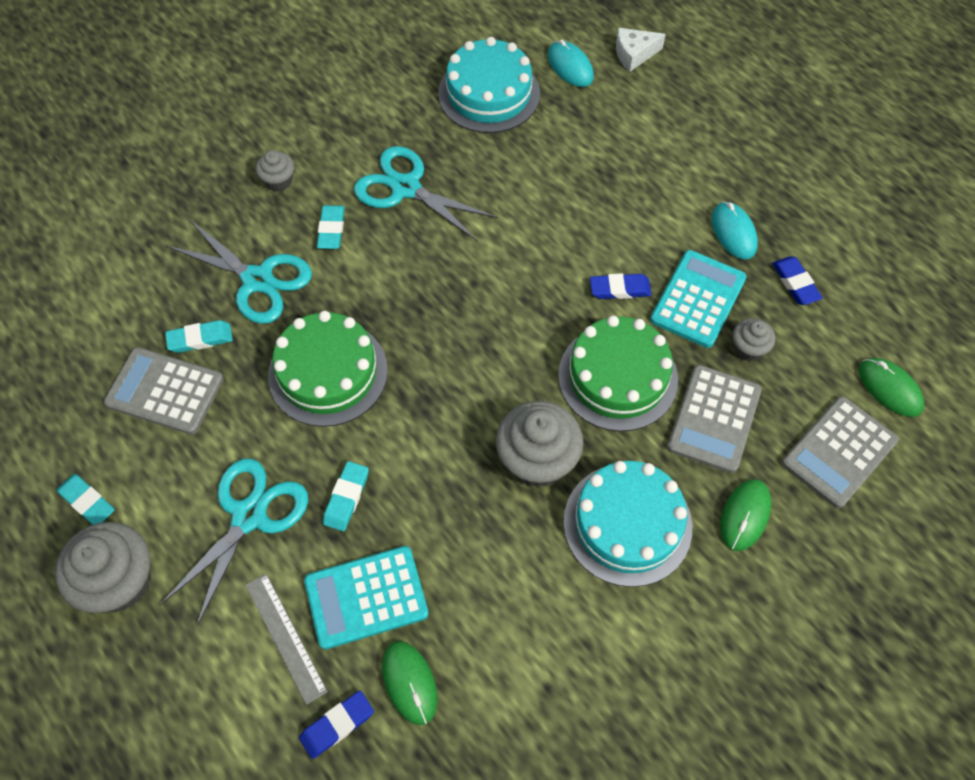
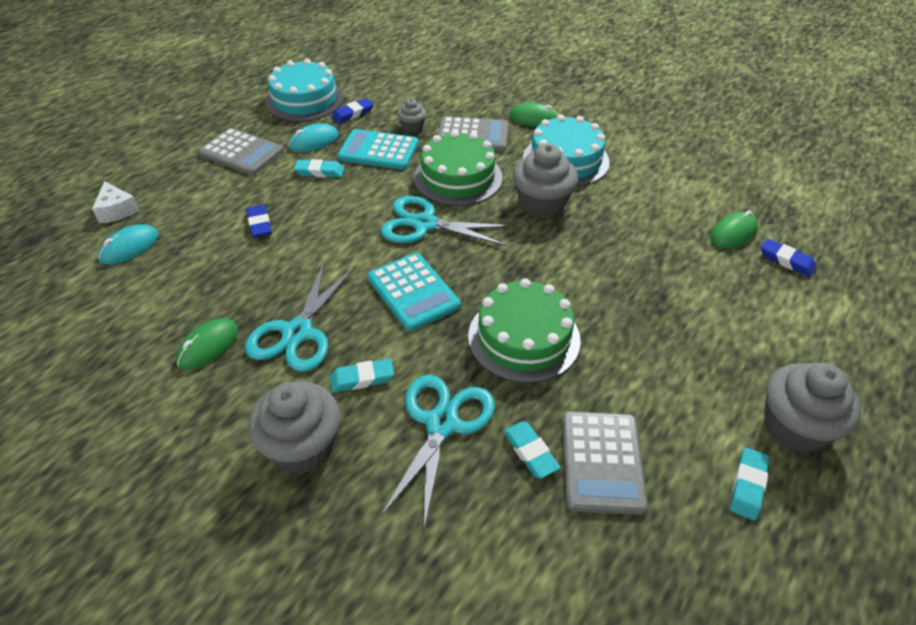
camera: 105 degrees left, 15 degrees down
(249, 516) = (681, 353): turquoise scissors -> turquoise scissors (425, 224)
(278, 181) = (303, 446): grey cupcake -> grey cupcake, size x1.91
(285, 637) = (753, 302): grey ruler -> none
(346, 498) = (628, 296): turquoise eraser -> turquoise eraser (319, 172)
(366, 597) = (694, 267): turquoise calculator -> turquoise calculator (413, 292)
(489, 93) = (165, 297): turquoise cake -> turquoise cake (304, 100)
(620, 289) = (380, 186): blue eraser -> blue eraser (260, 224)
(839, 452) = (474, 91): grey calculator -> grey calculator (242, 152)
(889, 388) = (422, 78): green mouse -> green mouse (208, 346)

